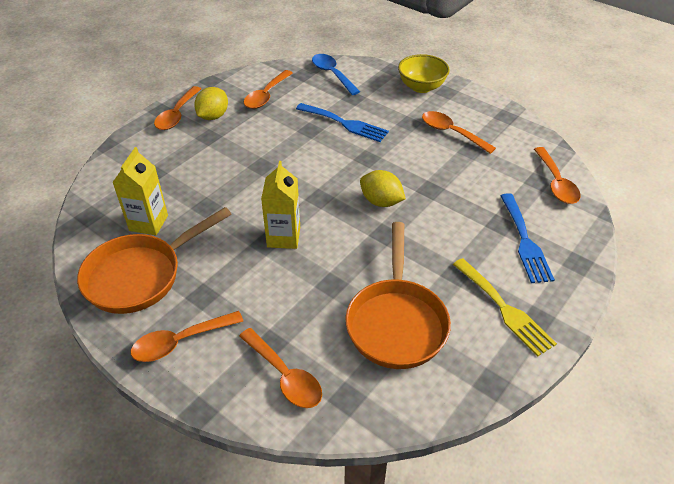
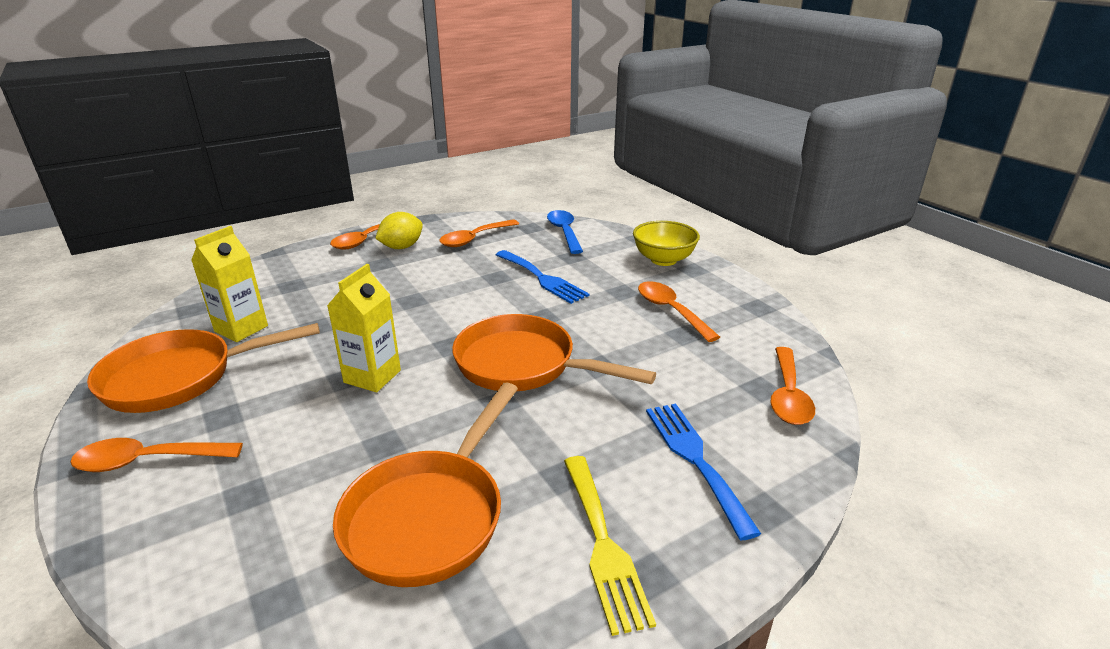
camera: 20 degrees right, 15 degrees down
(285, 376) = (225, 542): orange spoon -> none
(381, 201) = (523, 365): yellow lemon -> orange pan
(525, 241) = (695, 459): blue fork -> blue fork turned 150 degrees clockwise

